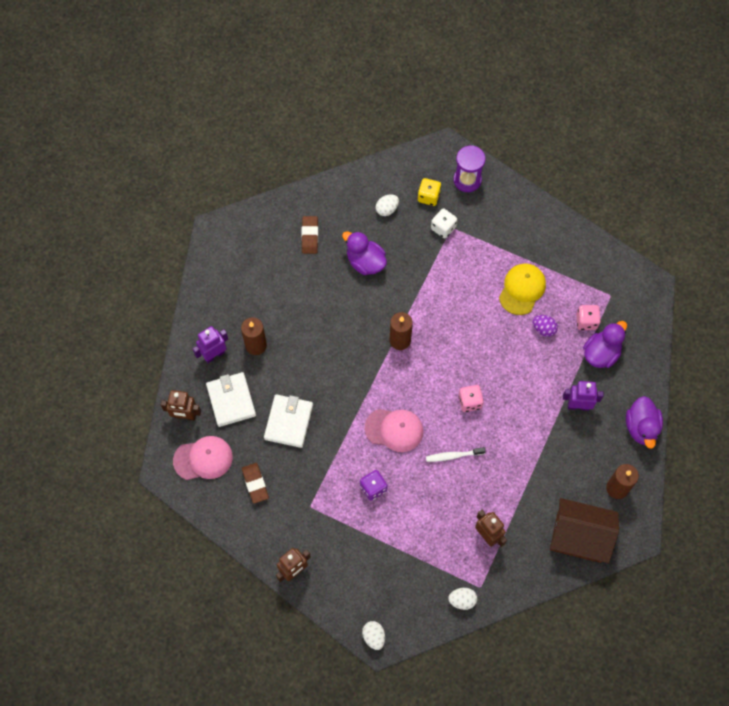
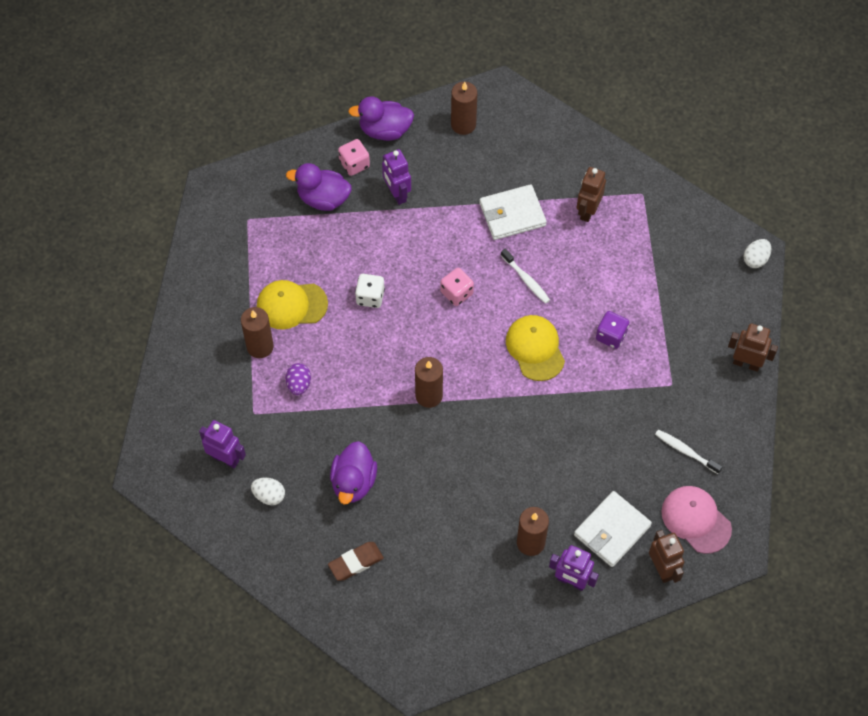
camera: 120 degrees left, 5 degrees down
(255, 484) = (685, 451): brown eraser -> white toothbrush
(288, 422) = (596, 456): white wallet -> white wallet (512, 214)
(394, 430) = (535, 348): pink cap -> yellow cap
(428, 197) = (225, 458): yellow dice -> purple robot
(443, 228) = (259, 422): white dice -> white dice (370, 297)
(462, 600) = (666, 202): white egg -> none
(467, 180) = (179, 428): purple hourglass -> none
(500, 255) = (260, 346): none -> brown candle
(543, 329) = (327, 263): purple egg -> purple egg (299, 384)
(579, 537) = (534, 135): brown house -> none
(586, 321) = (293, 228): pink dice -> pink dice (354, 164)
(641, 427) = (385, 130): purple duck -> purple duck turned 150 degrees counterclockwise

